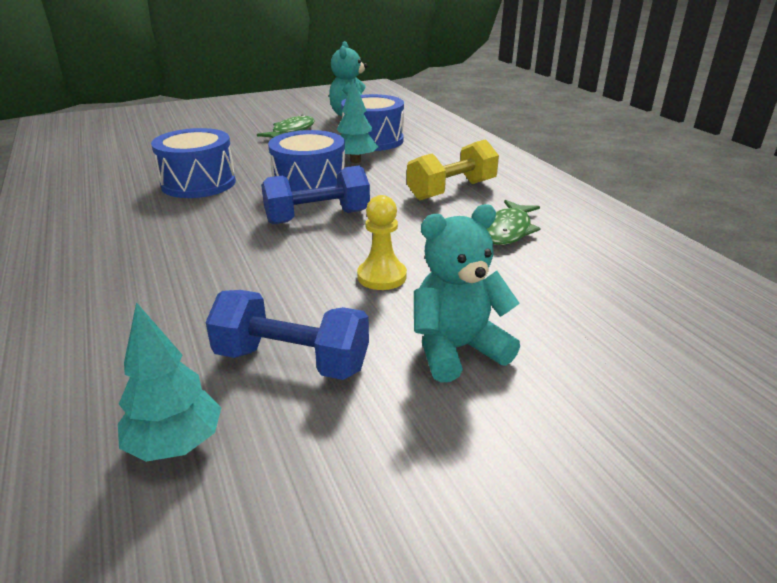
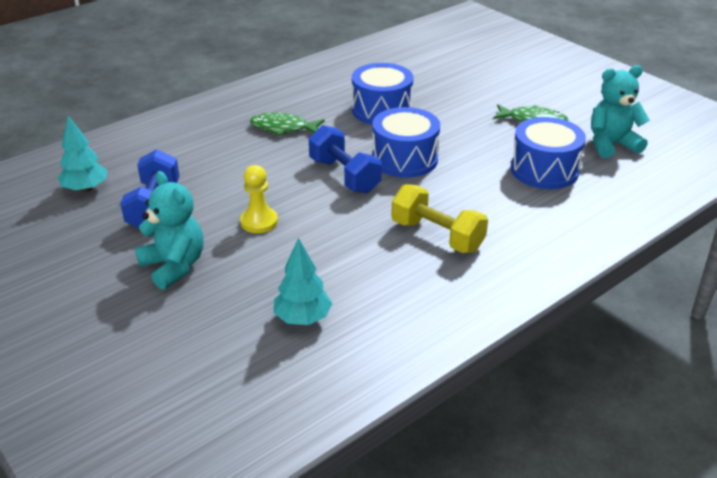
camera: 75 degrees right, 5 degrees up
(355, 161) = (478, 170): turquoise tree -> turquoise tree (303, 318)
(508, 230) = (362, 277): green fish -> green fish (283, 128)

